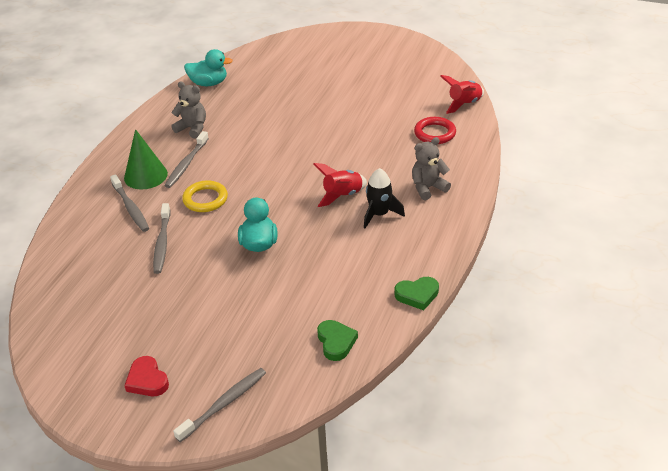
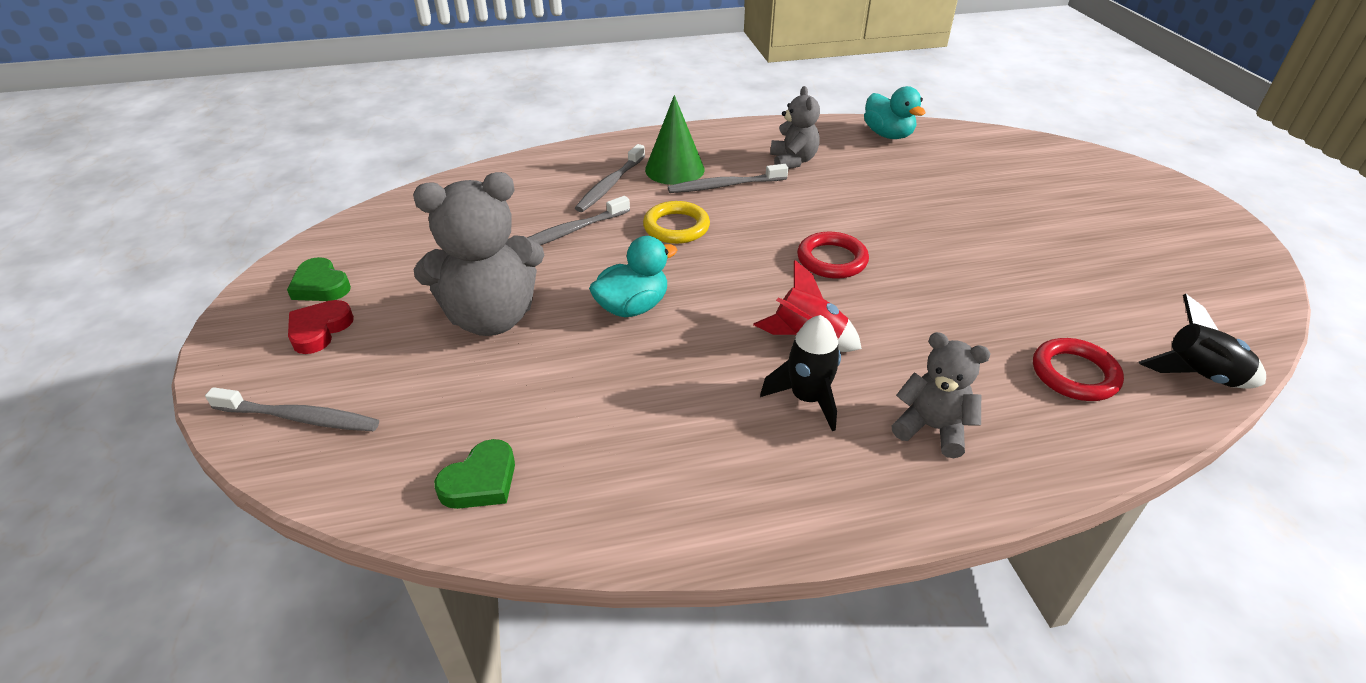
camera: 55 degrees right, 0 degrees up
(212, 301) = (492, 317): none -> grey teddy bear
(294, 159) = (832, 260): none -> red ring
(417, 295) = (656, 538): green heart -> green heart (321, 286)
(464, 104) = (1198, 375): red rocket -> black rocket

